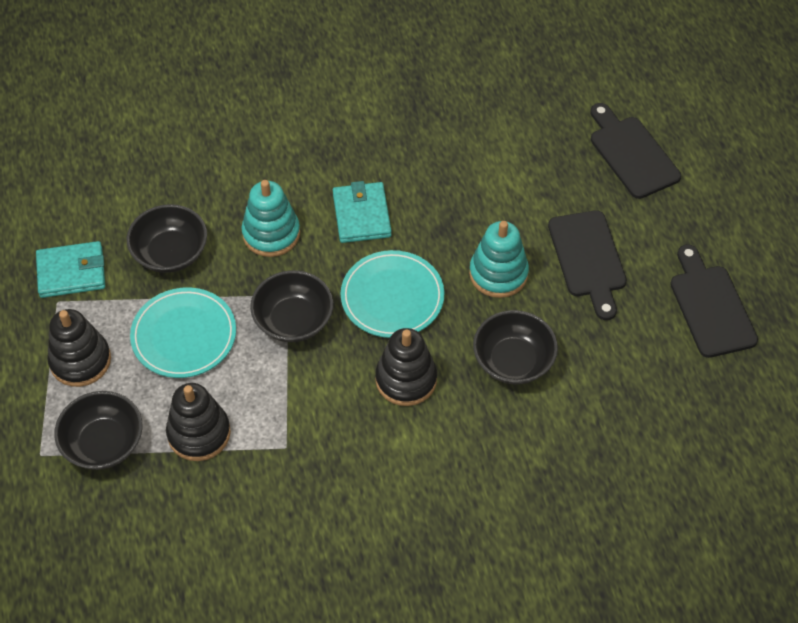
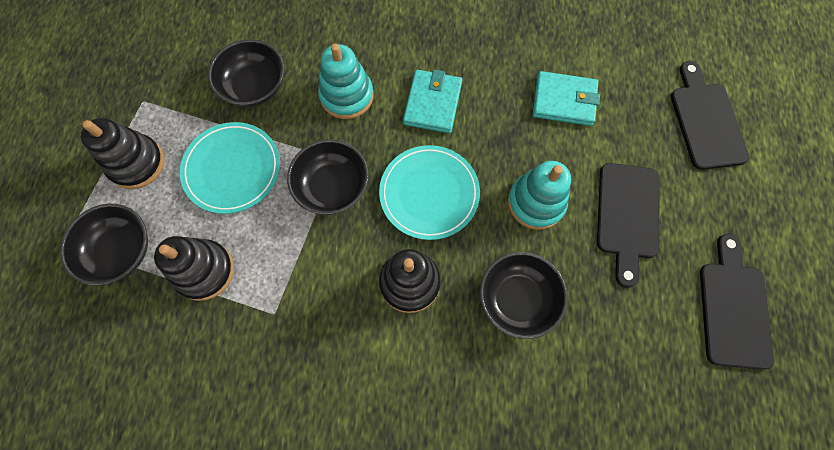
camera: 20 degrees right, 15 degrees up
(71, 272) = (166, 78): turquoise wallet -> turquoise wallet (564, 101)

